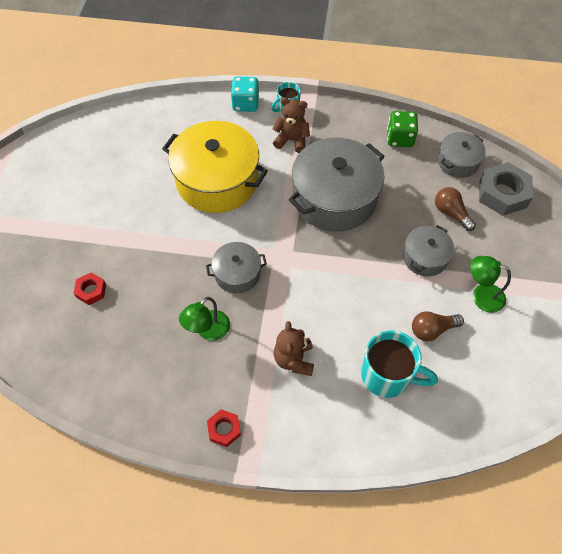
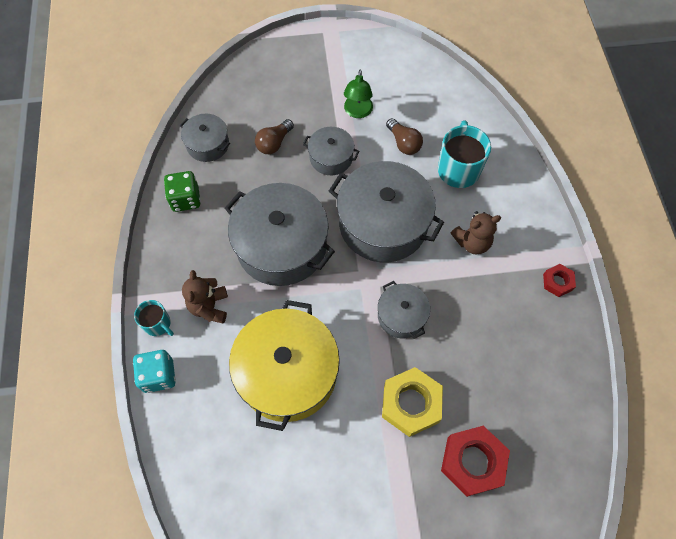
camera: 105 degrees left, 5 degrees up
(91, 291) = (473, 462): red nut -> red nut, size x1.87
(157, 259) = (411, 404): none -> yellow nut
(208, 331) = (473, 324): green lamp -> none
(337, 284) = (383, 224): none -> grey pot
(502, 194) = (240, 105): grey nut -> none

